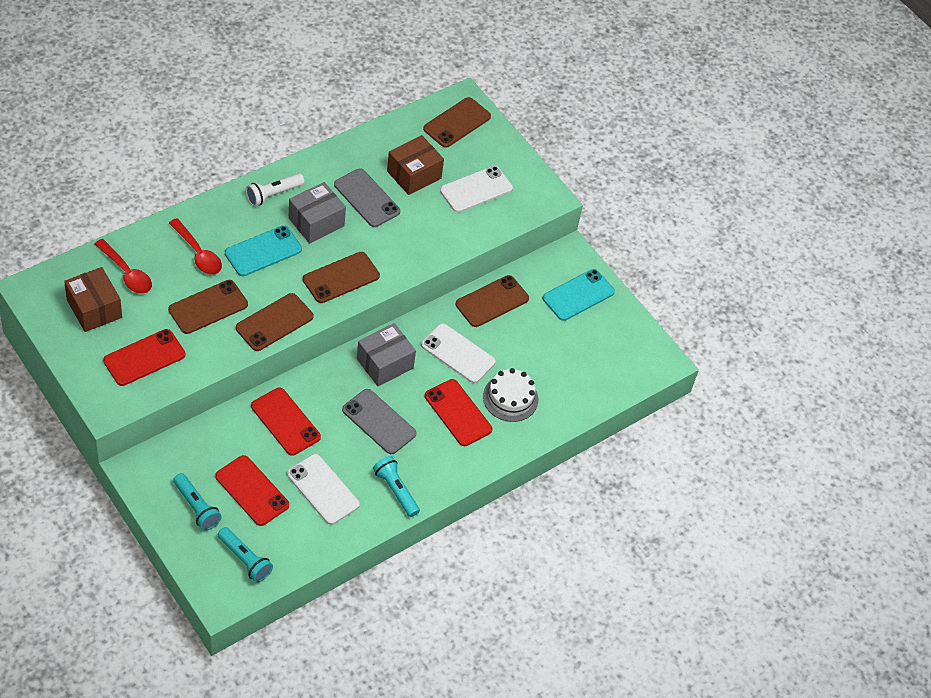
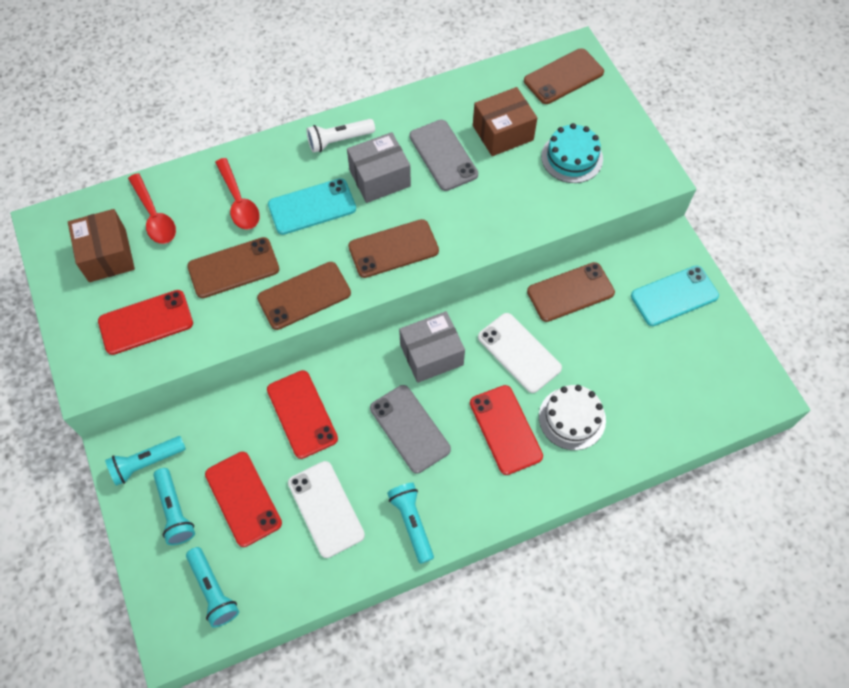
camera: 20 degrees right, 10 degrees up
(162, 475) = (146, 463): none -> turquoise flashlight
(476, 189) = (572, 157): white phone -> turquoise cake

